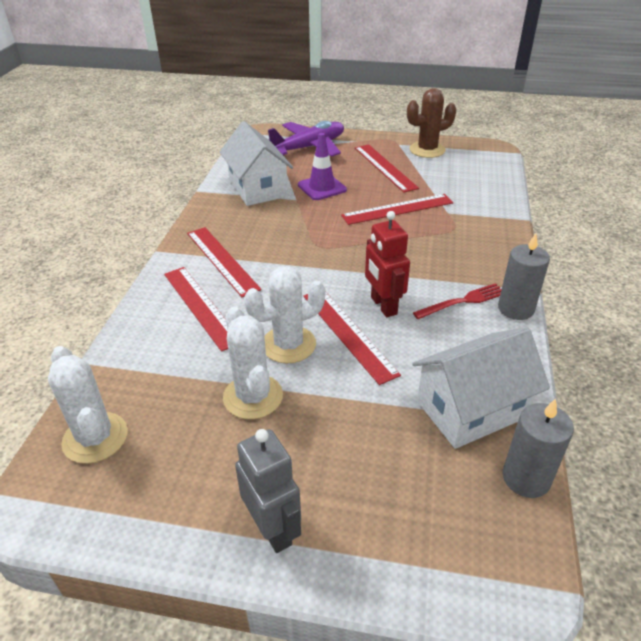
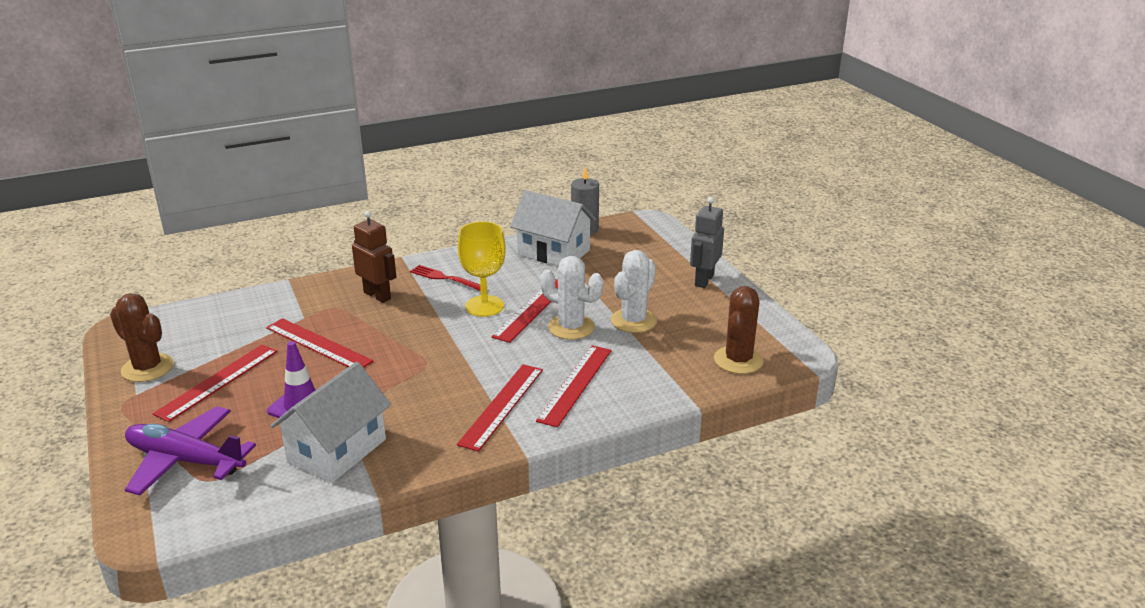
camera: 125 degrees left, 10 degrees down
(95, 438) = (738, 360): white cactus -> brown cactus
(383, 306) = (484, 306): red robot -> yellow goblet
(458, 253) = (377, 295): none -> brown robot
(515, 309) = (435, 259): grey candle -> none

